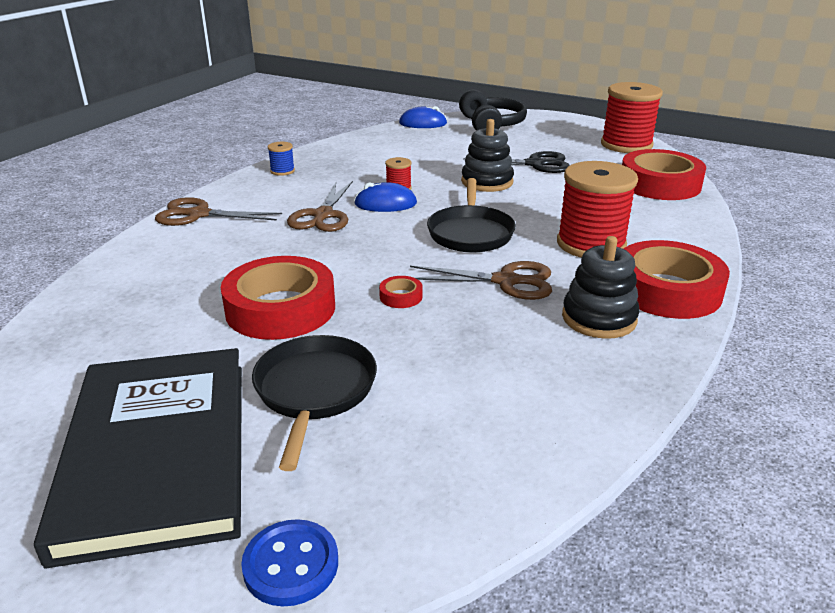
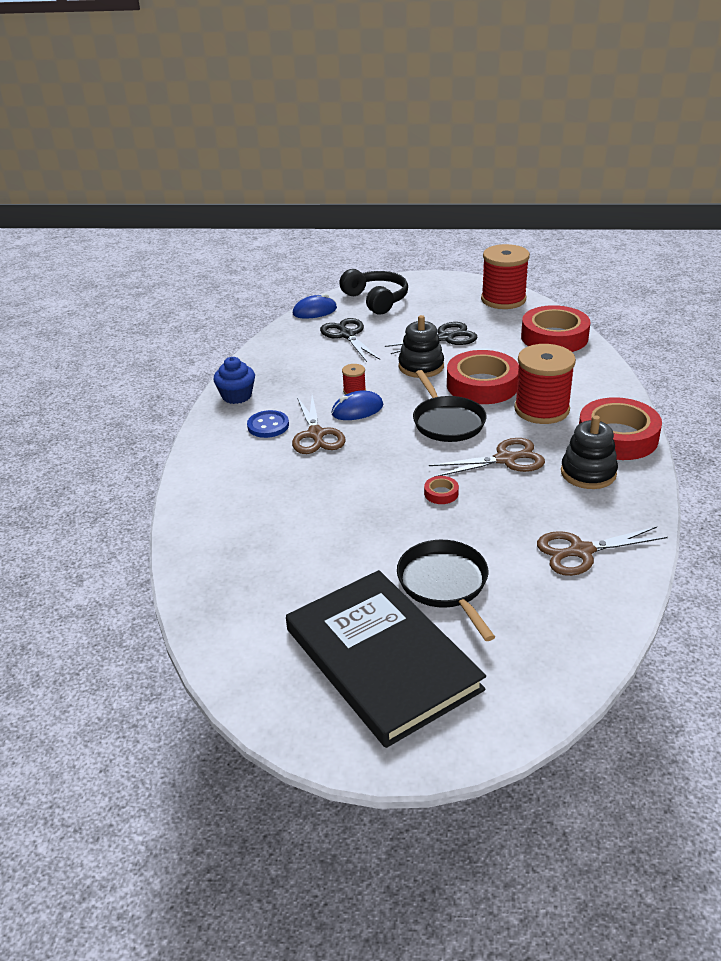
camera: 20 degrees left, 5 degrees up
(199, 215) = (208, 461): brown scissors -> brown scissors (581, 551)
(280, 308) = (362, 528): red tape -> red tape (482, 385)
(282, 171) = (237, 396): blue spool -> blue cupcake
(291, 564) = (528, 694): blue button -> blue button (268, 426)
(436, 145) = (347, 335): none -> black scissors

